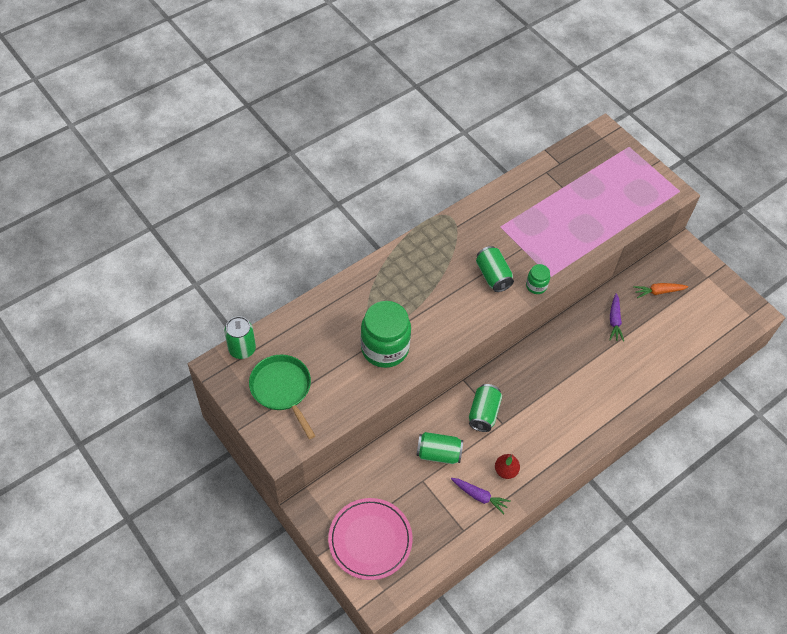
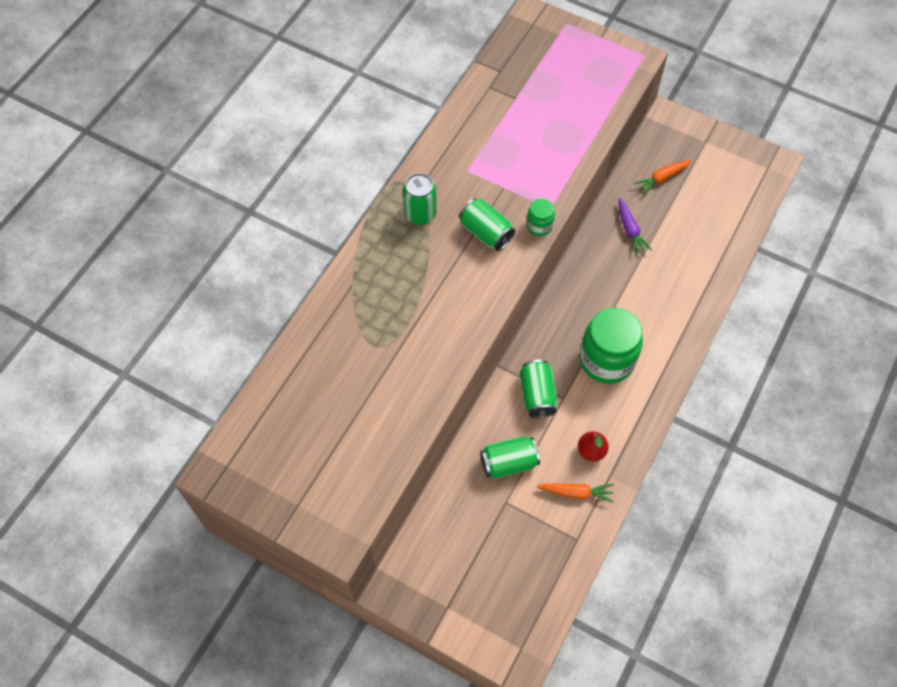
camera: 20 degrees left, 5 degrees up
(242, 349) = (233, 439): green can -> green can (420, 214)
(282, 389) = (305, 468): green pan -> none
(370, 540) = (478, 597): pink plate -> none
(384, 348) = (402, 369): green jar -> green jar (606, 360)
(479, 496) = (576, 493): purple carrot -> orange carrot

